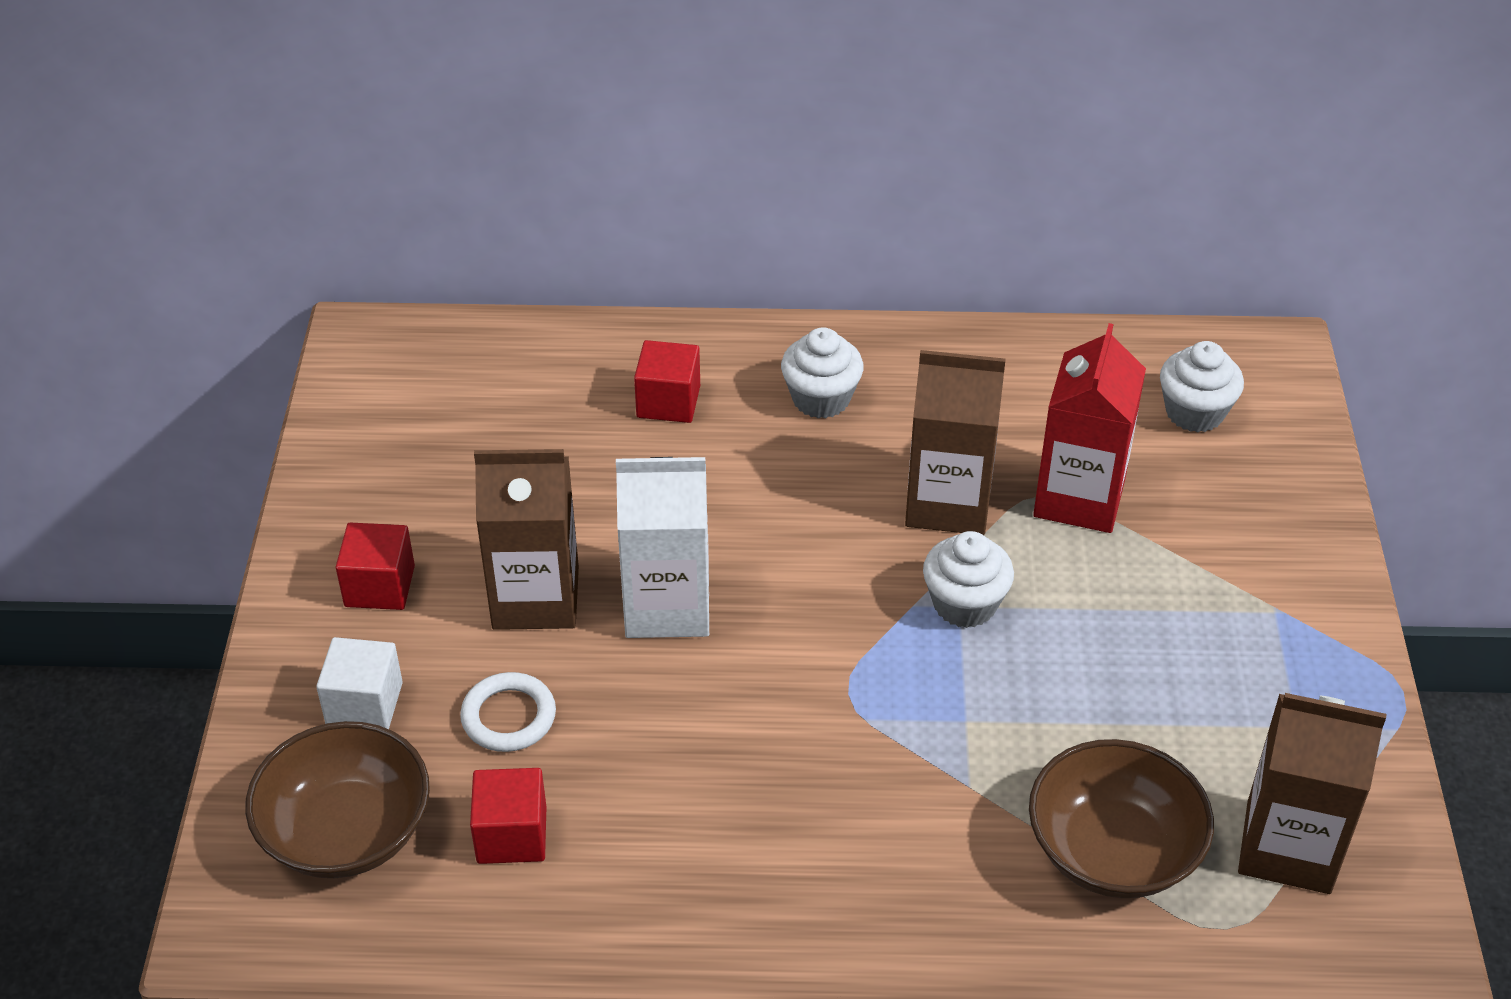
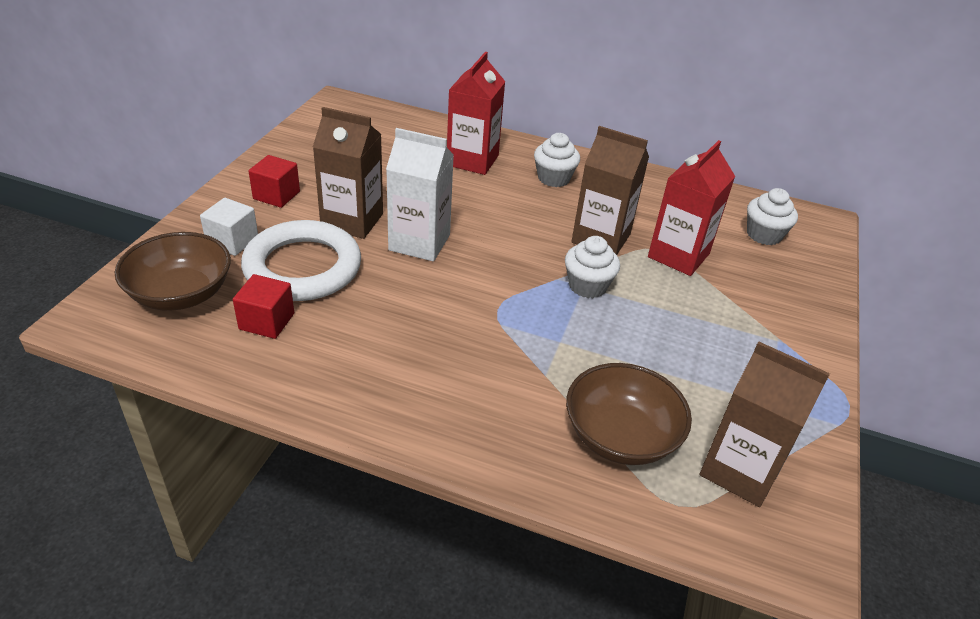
camera: 15 degrees right, 5 degrees down
(509, 717) = (303, 267): white ring -> white ring, size x2.08
(668, 402) = (472, 160): red cube -> red carton

